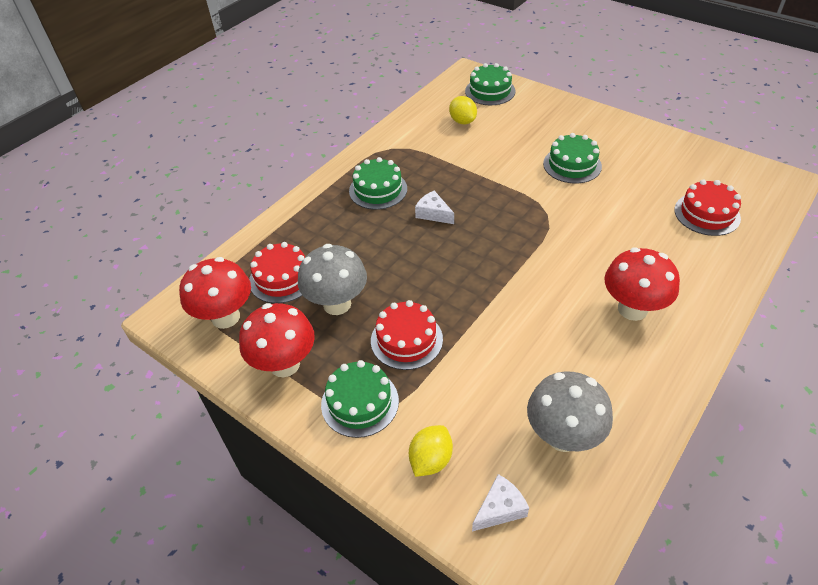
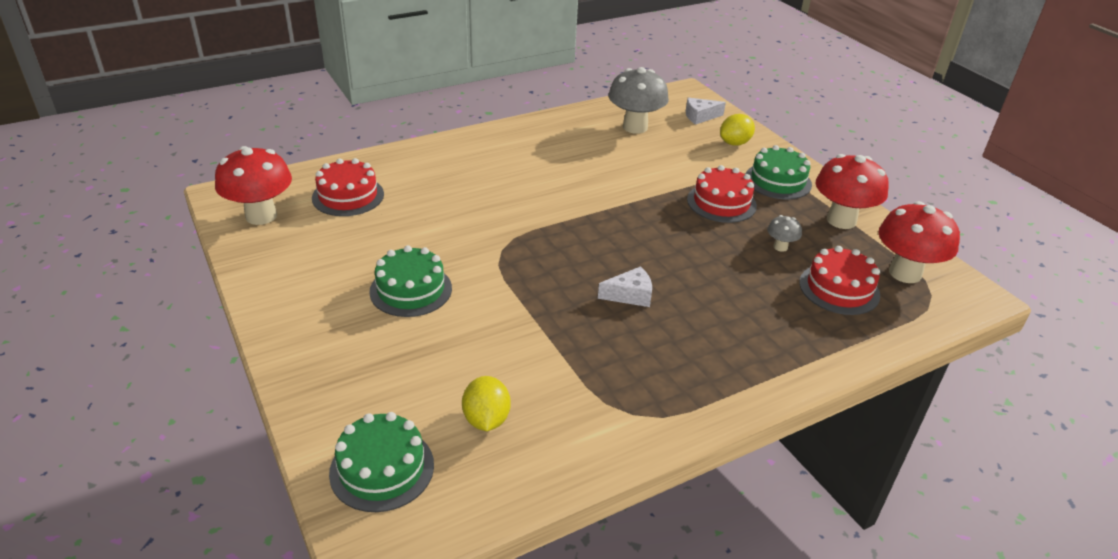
camera: 160 degrees left, 10 degrees down
(337, 304) = (780, 247): grey mushroom -> grey mushroom, size x0.47
(378, 190) = (686, 351): green cake -> none
(433, 213) = (630, 295): white cheese -> white cheese turned 75 degrees counterclockwise
(632, 309) = (511, 162): red mushroom -> red mushroom (261, 216)

